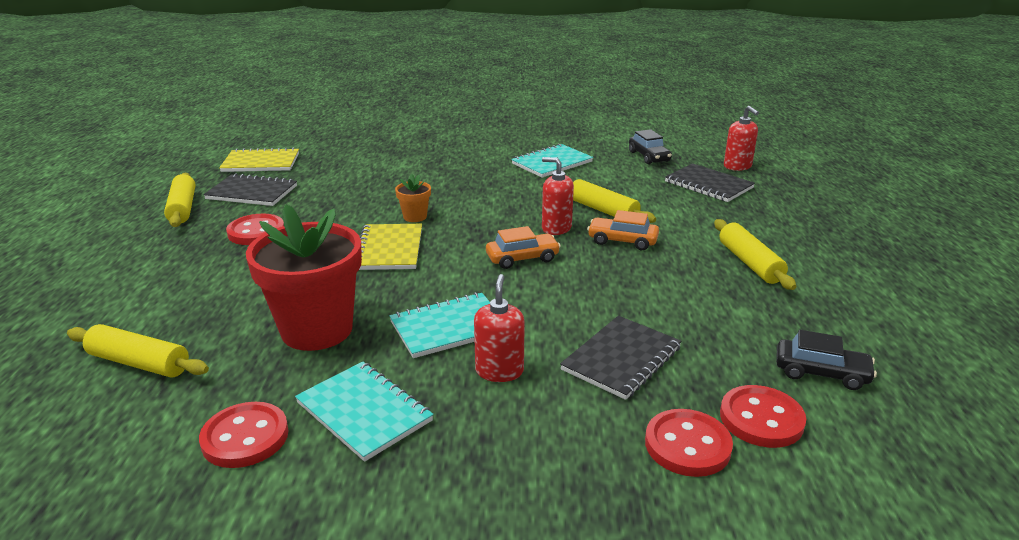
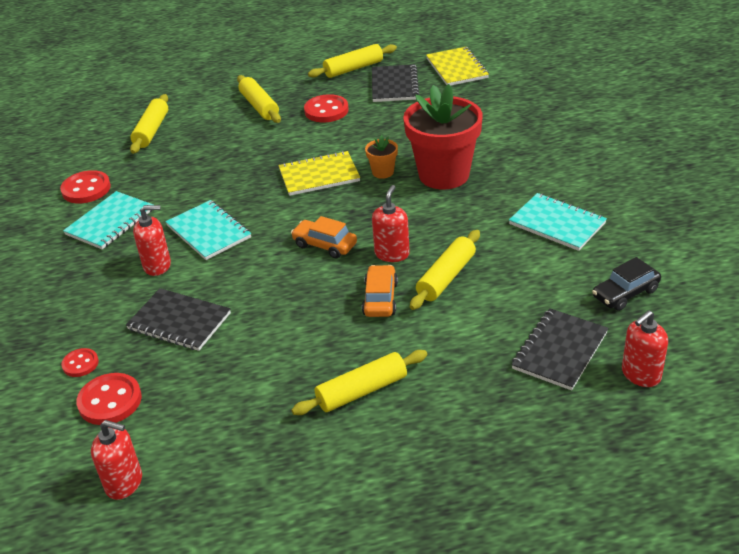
camera: 80 degrees right, 10 degrees up
(188, 271) = (259, 106): none -> yellow rolling pin
(317, 330) = (196, 178): red flower pot -> red flower pot (444, 175)
(522, 258) = (325, 245): orange car -> orange car turned 150 degrees clockwise
(687, 445) = (80, 364): red button -> red button, size x0.59
(821, 373) = (172, 438): black car -> none
(895, 410) = (124, 483): none -> red soap dispenser

